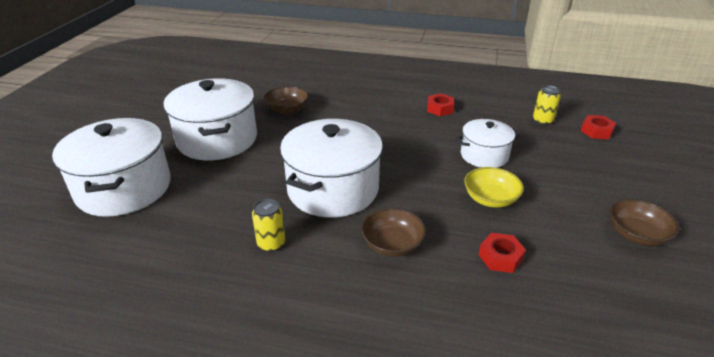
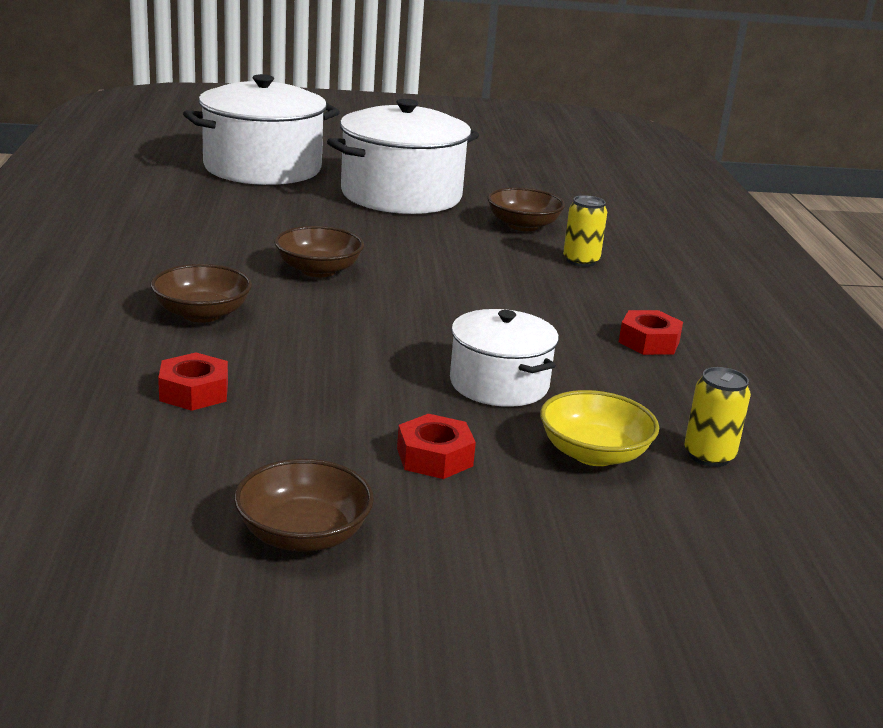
camera: 70 degrees right, 10 degrees down
(271, 244) = (182, 246): yellow can -> yellow can (581, 261)
(333, 189) = (318, 270): white pot -> brown bowl
(490, 199) = (353, 387): yellow bowl -> yellow bowl (594, 453)
(596, 131) = (724, 529): red nut -> red nut (434, 457)

